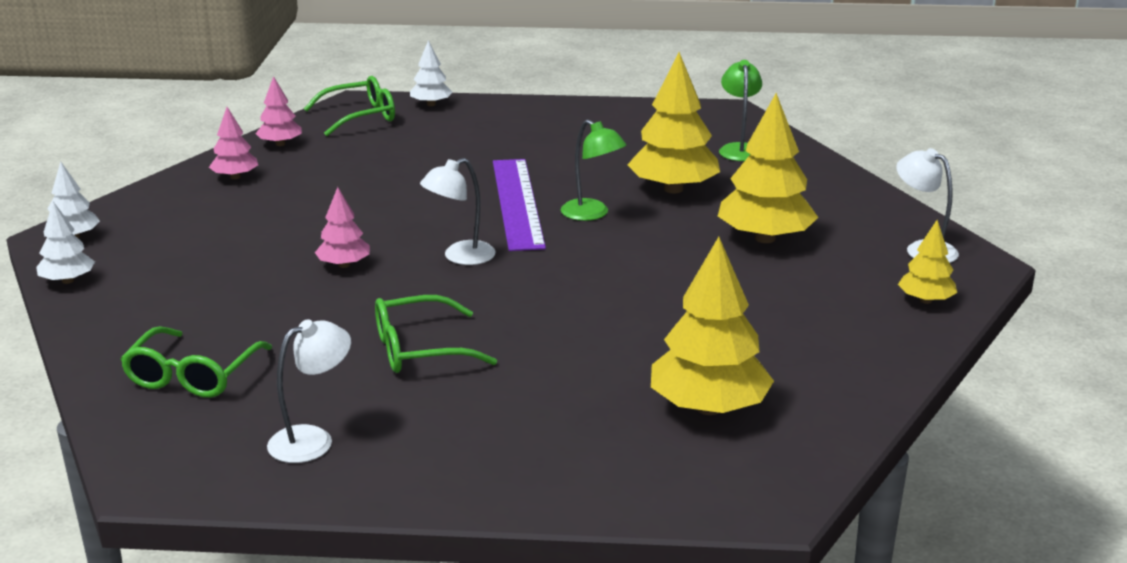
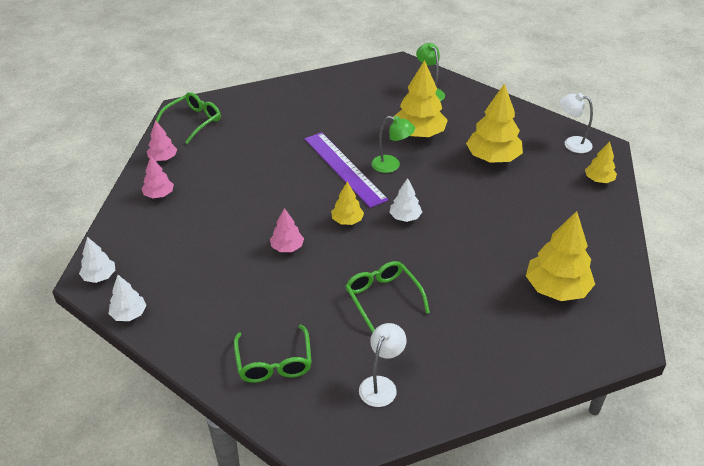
camera: 25 degrees left, 15 degrees up
(420, 349) = (383, 298): green glasses -> green glasses turned 105 degrees clockwise
(431, 104) = (228, 100): white tree -> white tree (405, 217)
(460, 257) = (347, 220): white lamp -> yellow tree

